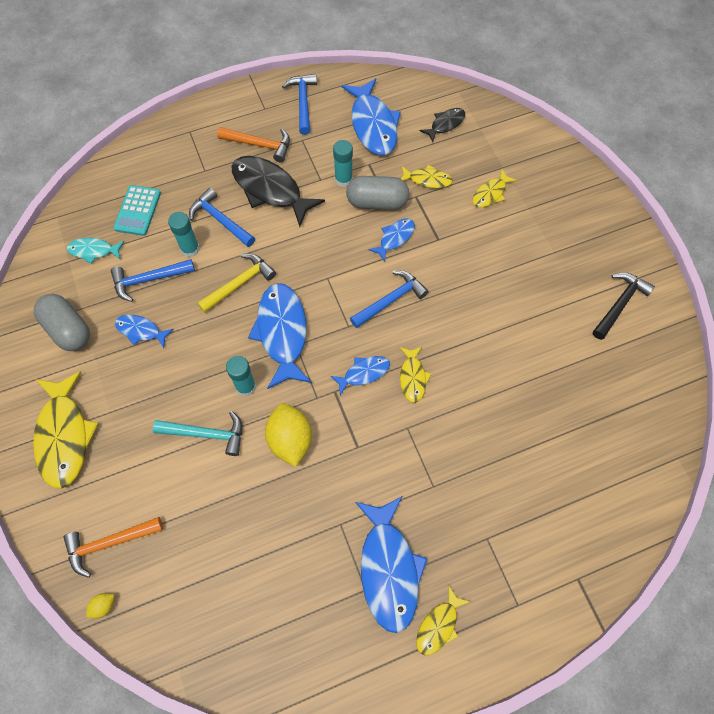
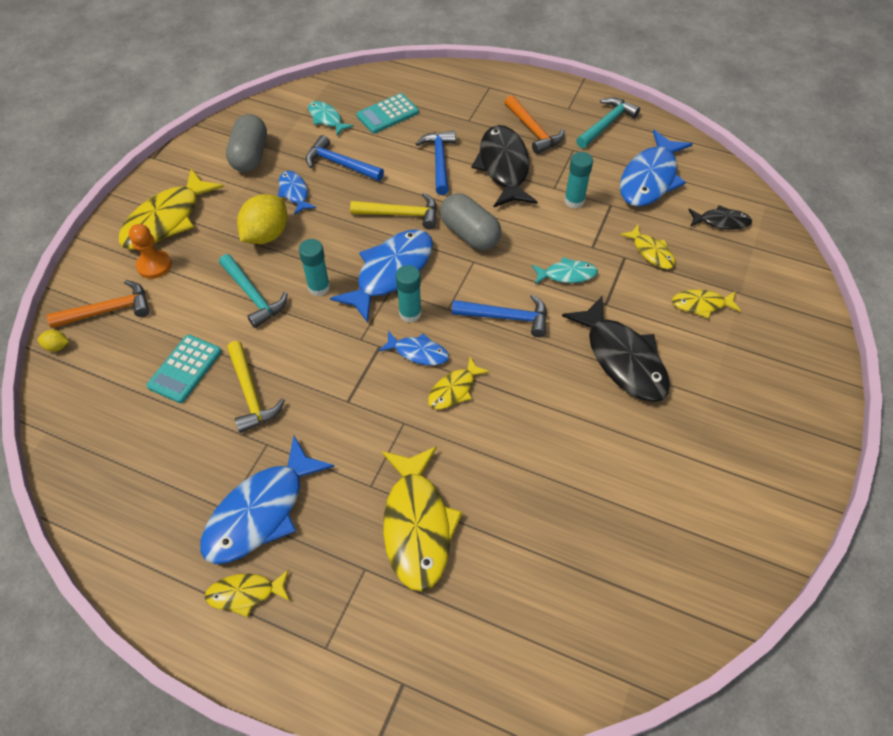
camera: 45 degrees right, 10 degrees down
(101, 479) = (154, 265): none -> orange pawn
(109, 543) = (109, 310): orange hammer -> orange hammer turned 135 degrees clockwise
(190, 249) = (393, 165): turquoise glue stick -> turquoise glue stick (410, 313)
(222, 529) = (185, 369): none -> turquoise calculator
(290, 440) = (304, 351): yellow lemon -> yellow lemon (266, 235)
(290, 502) = (251, 394): none -> yellow hammer
(303, 102) = (606, 124): blue hammer -> turquoise hammer
(377, 202) = (583, 237): grey capsule -> grey capsule (469, 234)
(395, 238) = (567, 274): blue fish -> turquoise fish
(484, 268) = (622, 359): none -> black fish
(486, 483) = (417, 525): none -> yellow fish
(619, 304) = (729, 495): black hammer -> none

